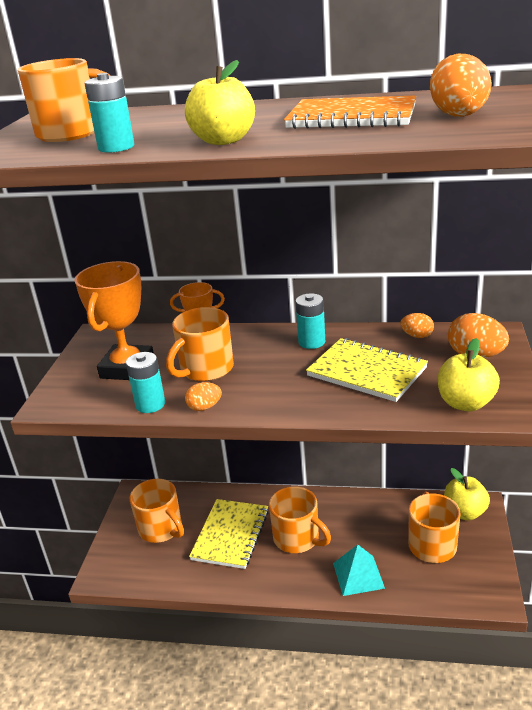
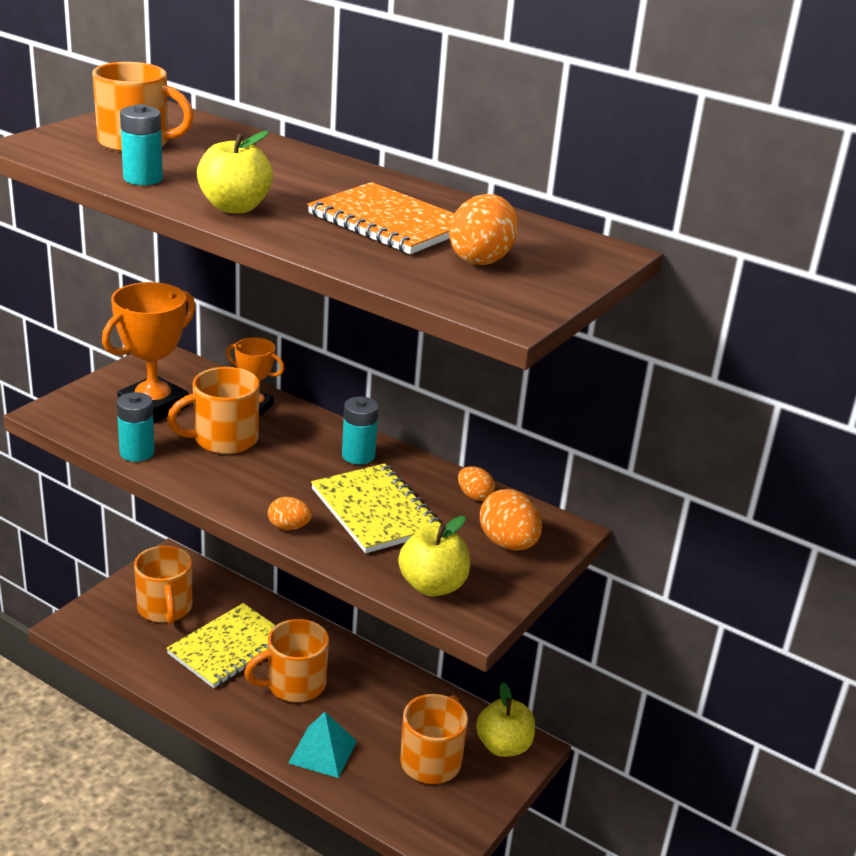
camera: 20 degrees right, 0 degrees up
(204, 407) = (182, 477): orange egg -> orange egg (289, 527)
(297, 538) = (294, 685): orange mug -> orange mug turned 90 degrees clockwise

